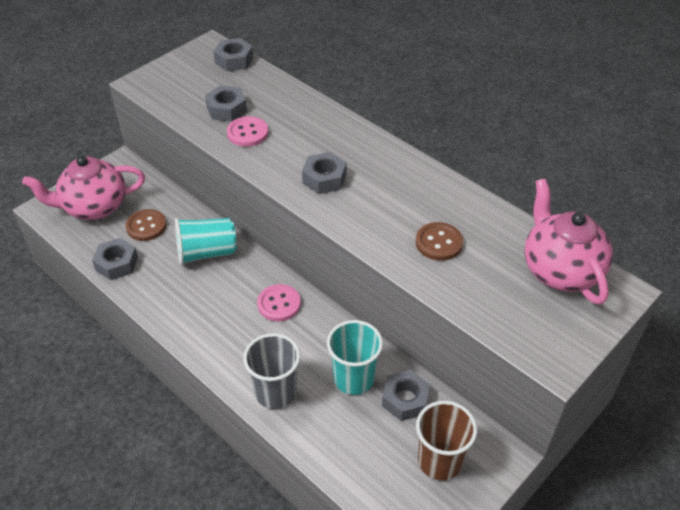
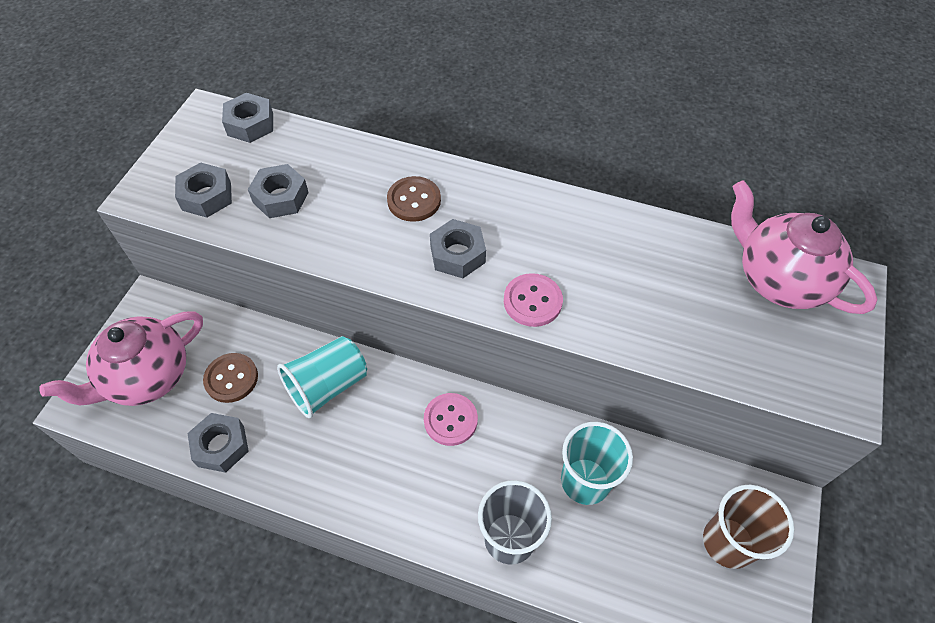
camera: 25 degrees left, 10 degrees up
(247, 133) = (327, 223): pink button -> pink button (532, 301)
(405, 399) = (653, 483): grey nut -> grey nut (206, 196)
(439, 243) = (636, 293): brown button -> brown button (414, 200)

